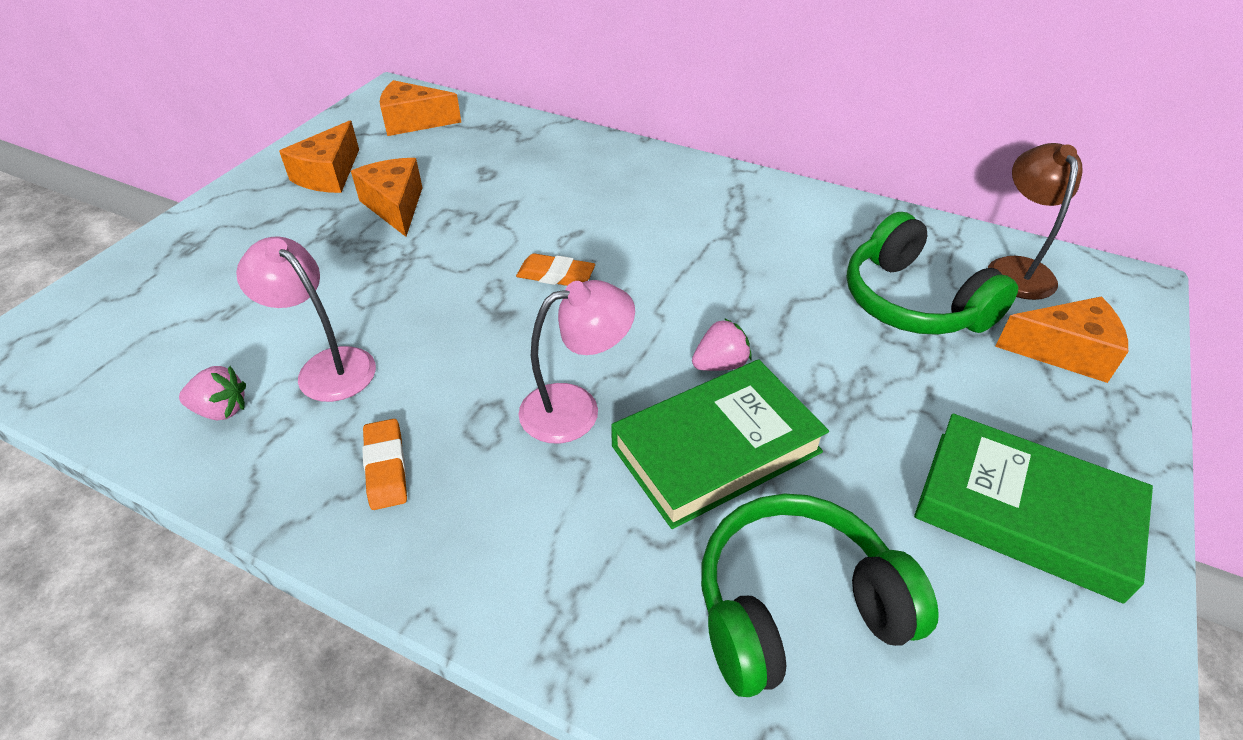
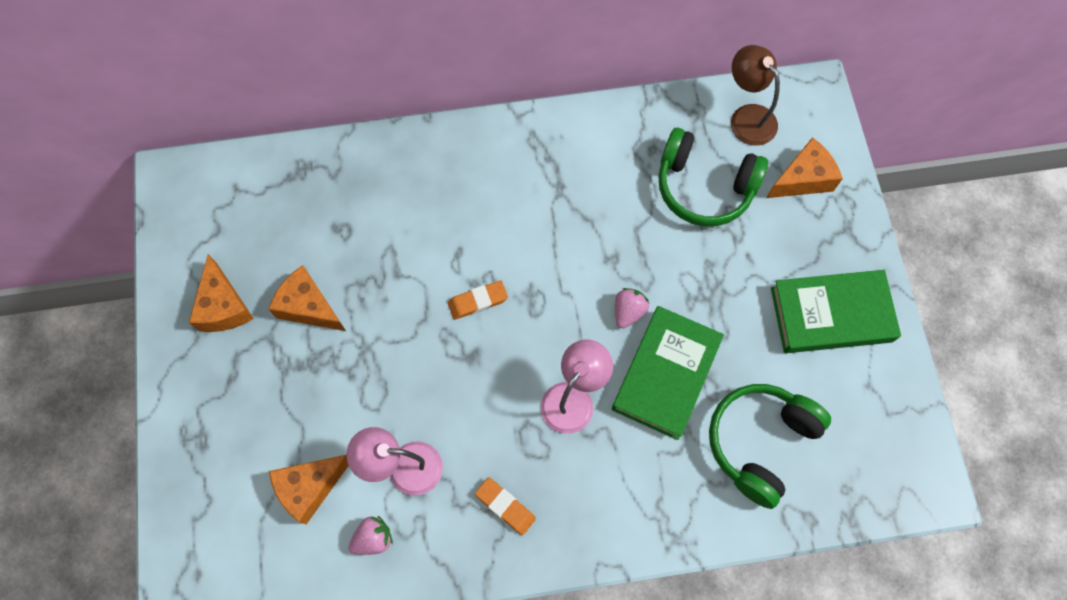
camera: 35 degrees left, 25 degrees up
(413, 122) = (229, 205): orange cheese -> orange cheese (310, 487)

